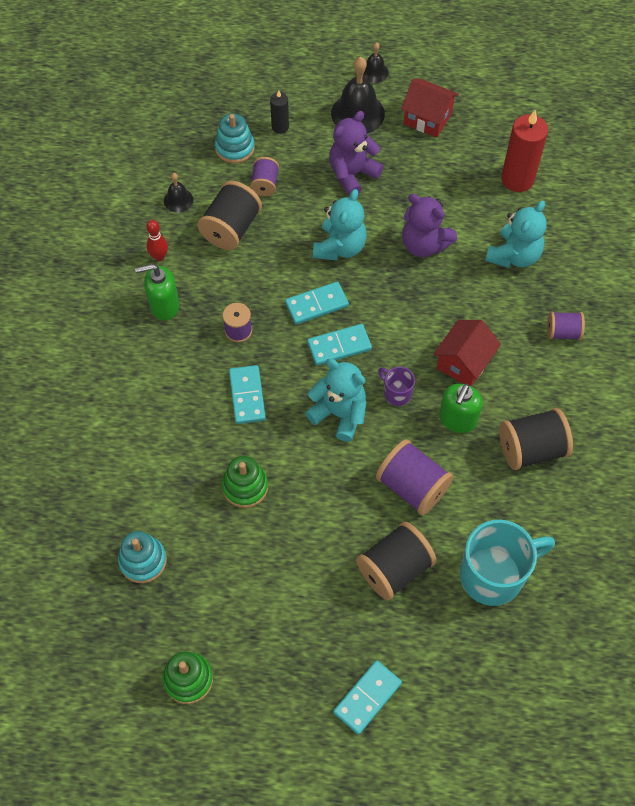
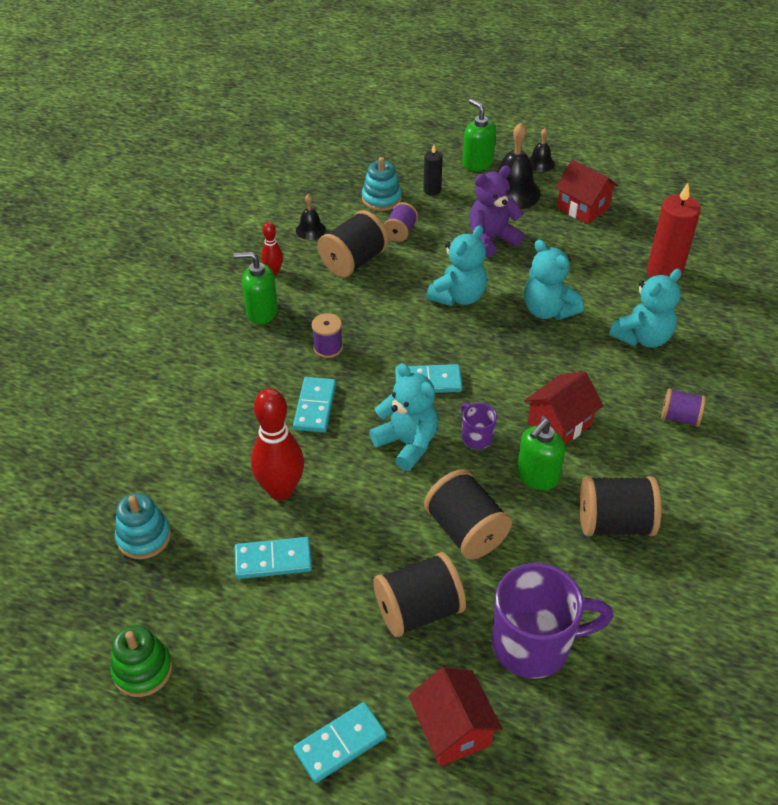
camera: 15 degrees right, 15 degrees down
(245, 486) = (281, 490): green stacking toy -> red bowling pin
(314, 84) = (477, 163): none -> green soap dispenser
(316, 305) = (417, 341): turquoise domino -> turquoise domino (273, 560)
(412, 486) = (465, 531): purple spool -> black spool
(424, 244) = (547, 310): purple teddy bear -> turquoise teddy bear
(450, 663) = (453, 730): none -> red house
(494, 575) = (534, 644): turquoise mug -> purple mug

